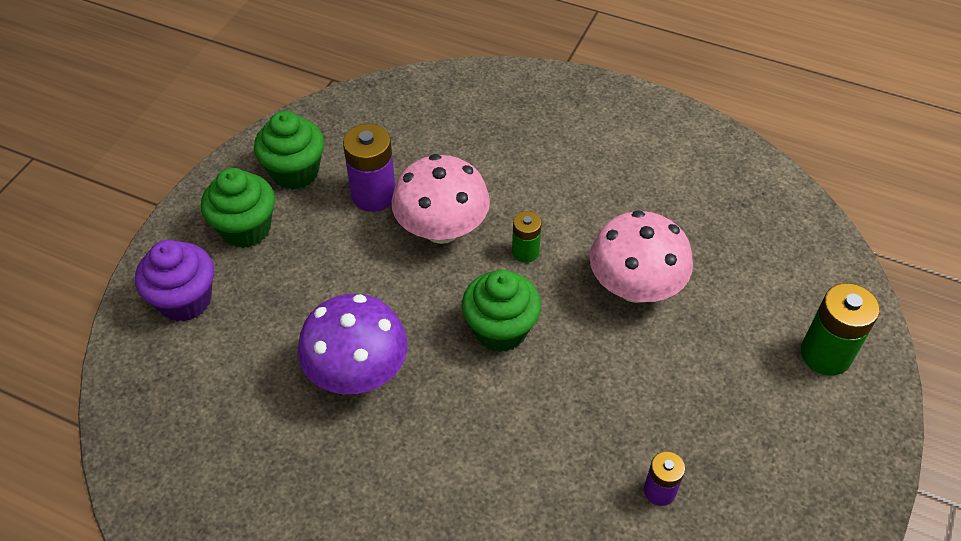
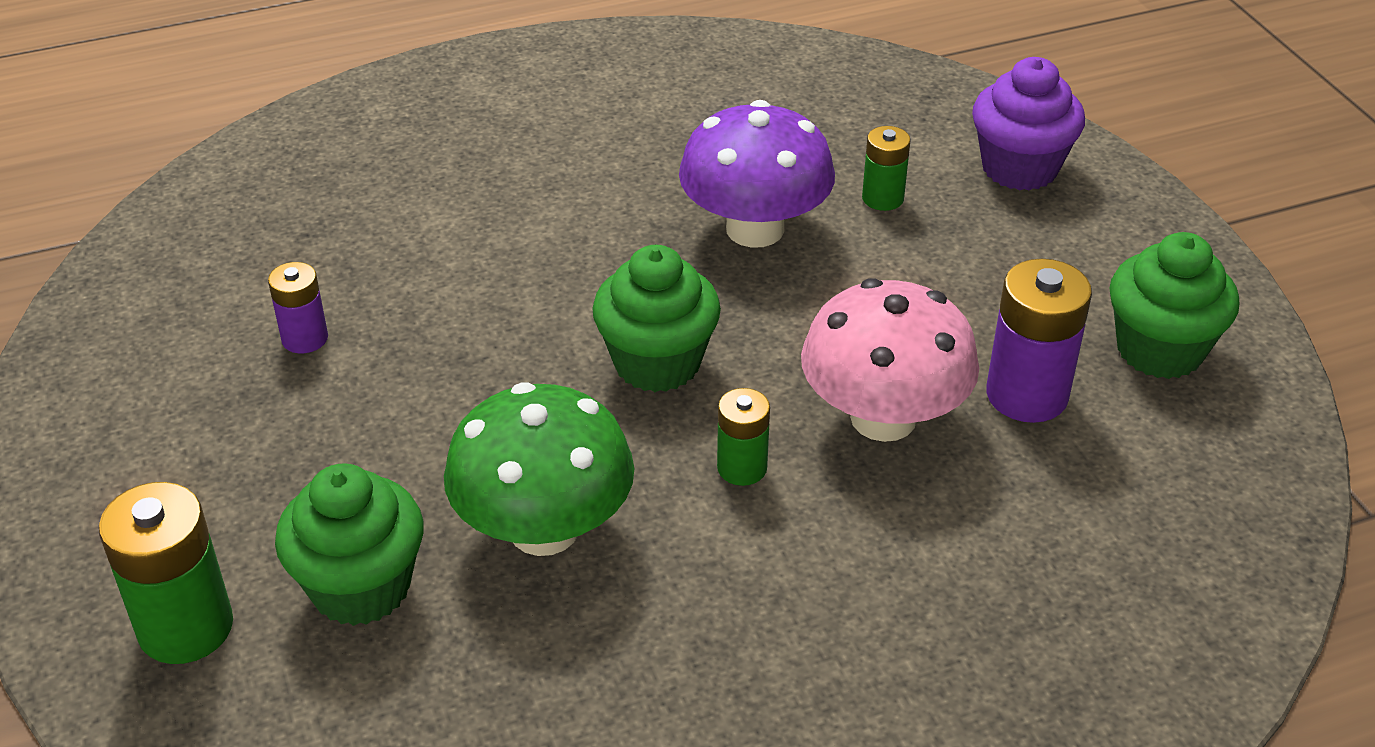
camera: 135 degrees right, 10 degrees down
(246, 229) = (1090, 259): green cupcake -> green cupcake (361, 587)
(272, 338) = (882, 198): none -> green battery
(635, 287) = (544, 529): pink mushroom -> green mushroom

